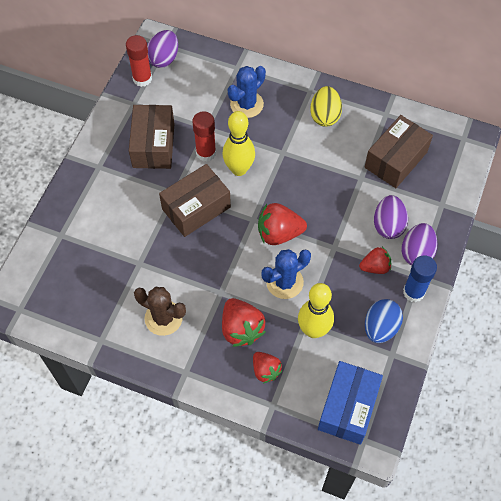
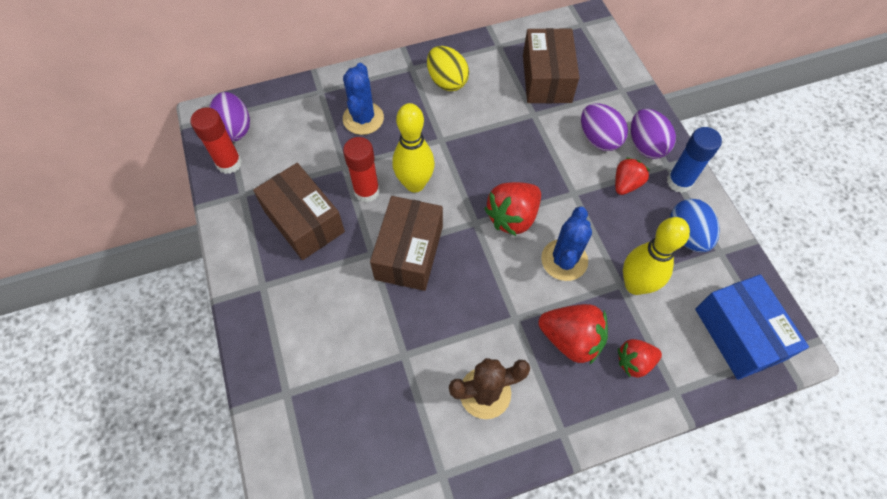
camera: 40 degrees left, 0 degrees up
(265, 370) = (634, 362): red strawberry -> red strawberry turned 150 degrees clockwise

